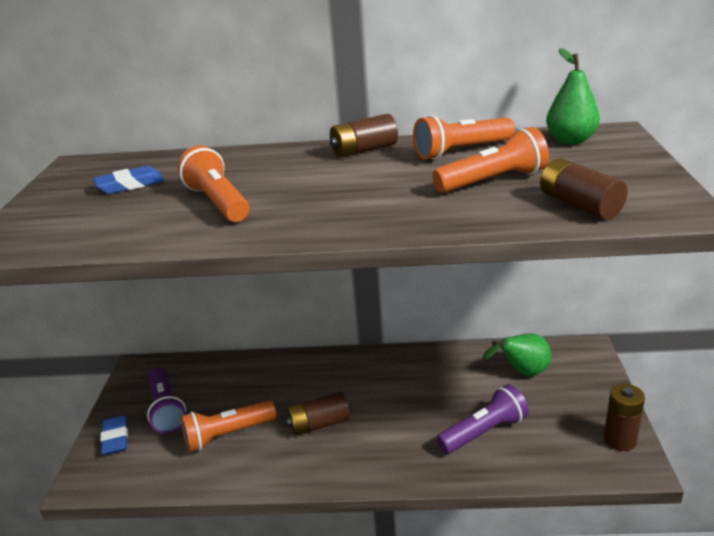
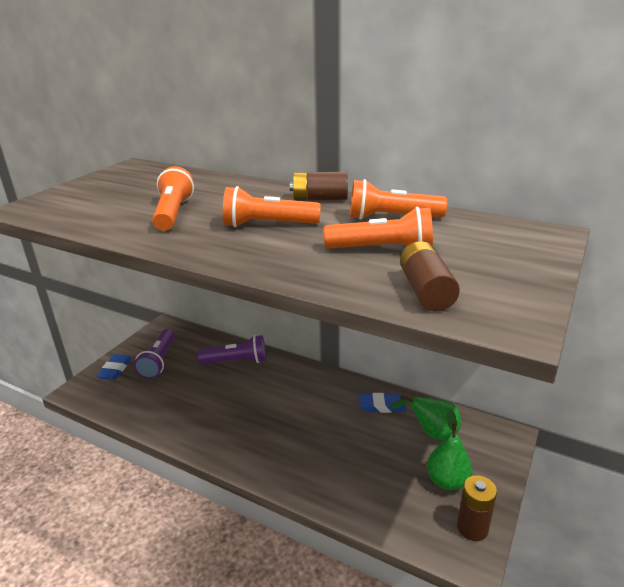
camera: 25 degrees right, 0 degrees up
(130, 185) = (141, 187): blue eraser -> blue eraser (382, 406)
(227, 435) = (180, 395): orange flashlight -> orange flashlight (267, 225)
(319, 424) = (244, 412): brown battery -> none
(484, 432) = (360, 469): purple flashlight -> purple flashlight (236, 361)
(570, 141) = (498, 231): green pear -> green pear (447, 481)

